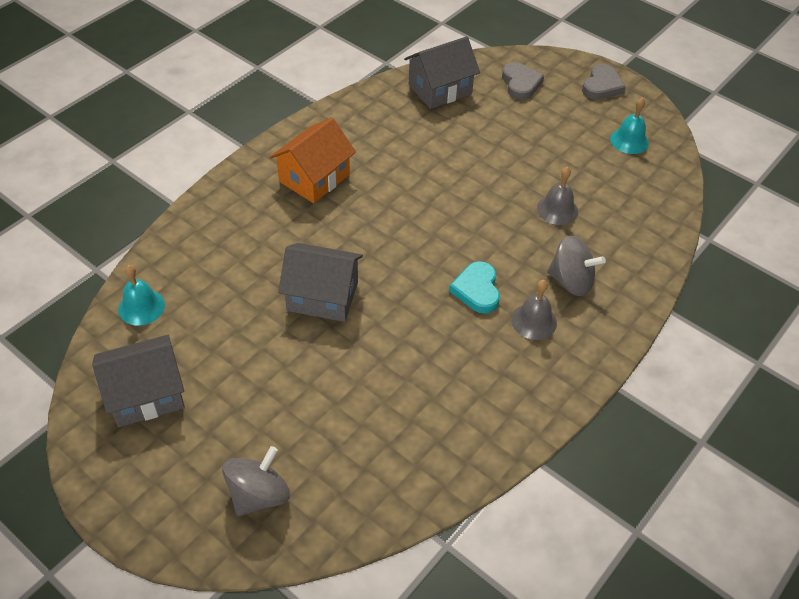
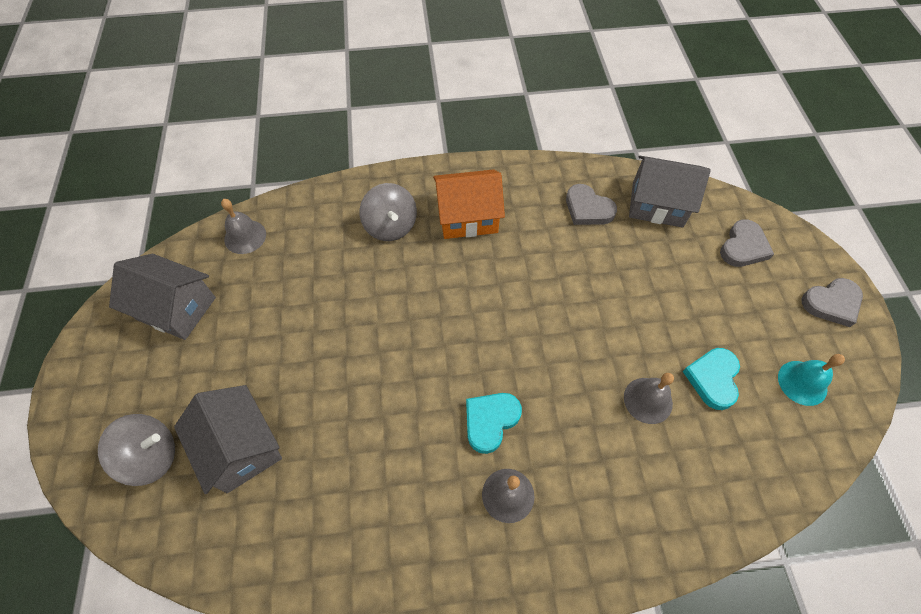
camera: 45 degrees right, 10 degrees up
(141, 307) = (245, 236): turquoise bell -> grey bell
(322, 296) = (366, 325): grey house -> grey house (241, 447)
(396, 120) = (588, 209): none -> grey heart
(571, 281) = (585, 484): grey spinning top -> grey spinning top (390, 226)
(580, 172) = (712, 379): none -> turquoise heart

